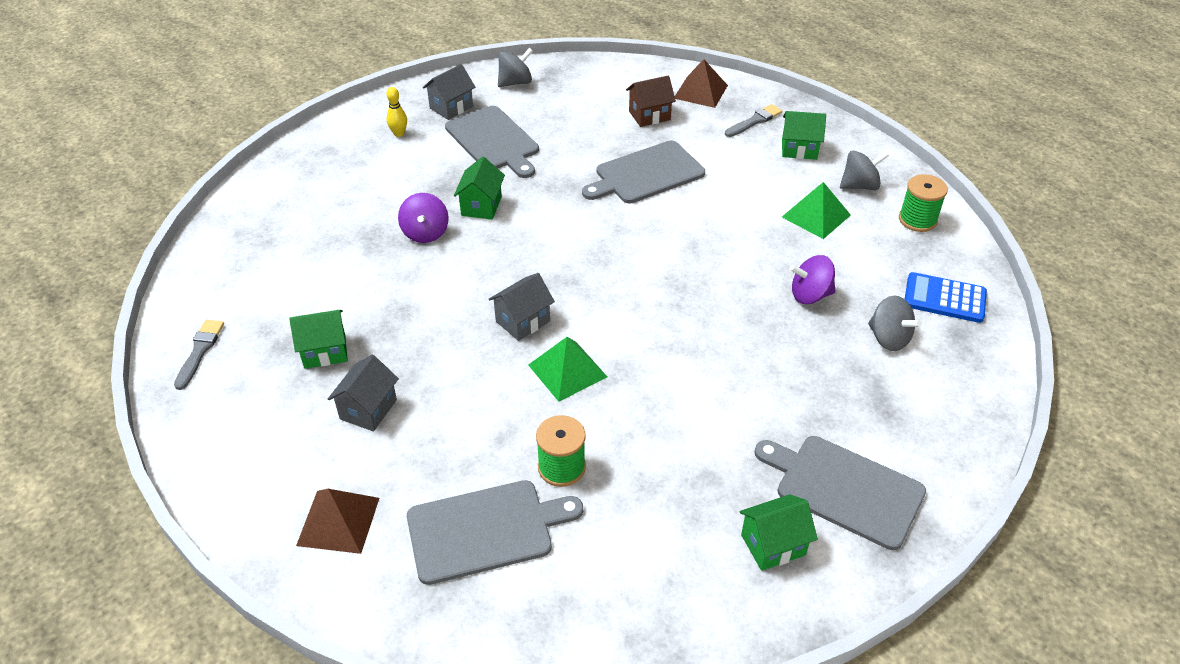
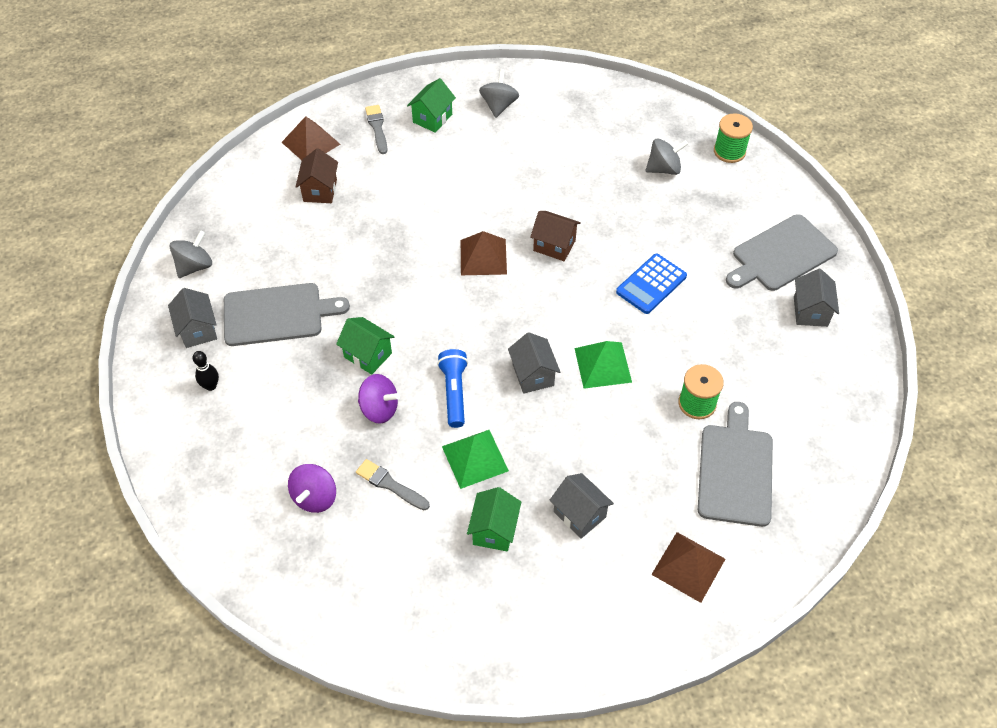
camera: 65 degrees left, 10 degrees up
(200, 351) = (440, 634): grey brush -> grey brush (390, 484)
(399, 134) = (211, 386): yellow bowling pin -> black bowling pin
(470, 274) = (454, 393): none -> blue flashlight
(515, 82) = (195, 266): grey spinning top -> grey spinning top turned 45 degrees clockwise
(646, 174) = (399, 225): grey cutting board -> none
(648, 239) = (483, 257): none -> brown pyramid
(702, 285) = (554, 245): none -> brown house
(773, 545) = (810, 311): green house -> grey house
(810, 295) = (599, 189): purple spinning top -> purple spinning top (315, 497)
(816, 216) = (517, 146): green pyramid -> green pyramid (475, 458)
(917, 220) = (555, 94): green spool -> green spool (729, 151)
(944, 298) = (641, 121): blue calculator -> blue calculator (651, 284)

